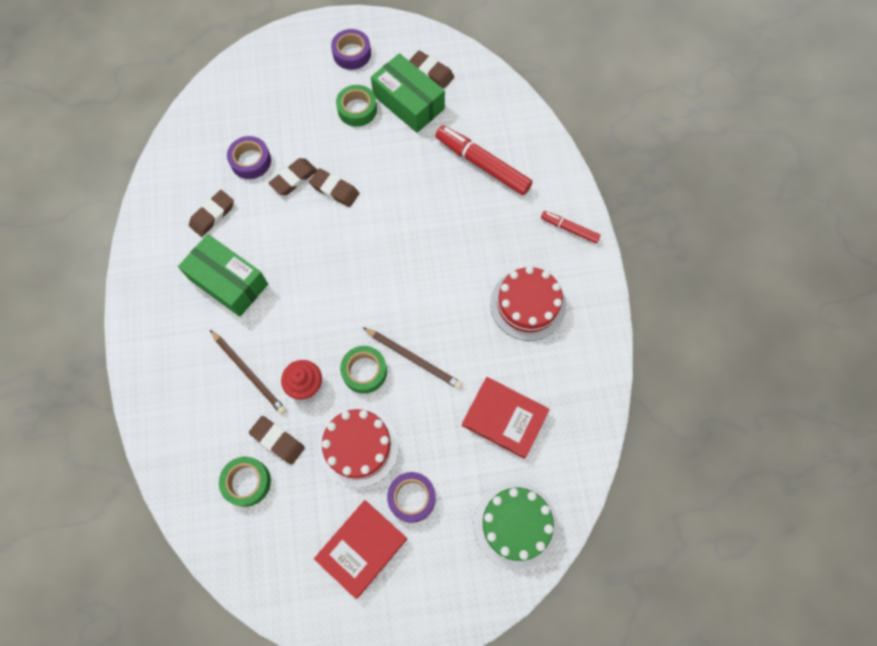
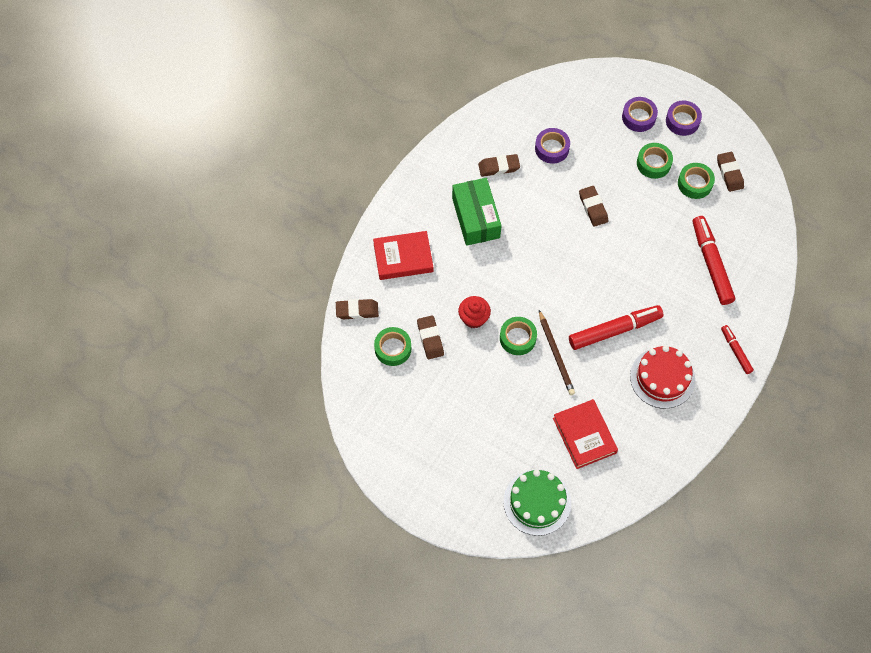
camera: 40 degrees right, 5 degrees down
(249, 373) = (444, 284): brown pencil -> none
(294, 179) = (571, 181): brown eraser -> brown eraser (357, 311)
(358, 446) = (477, 380): red cake -> none
(362, 548) = (431, 440): red book -> red book (403, 258)
(408, 102) = (695, 183): green box -> green tape
(411, 498) = (485, 436): purple tape -> purple tape (638, 117)
(448, 292) = (614, 330): none -> red marker

